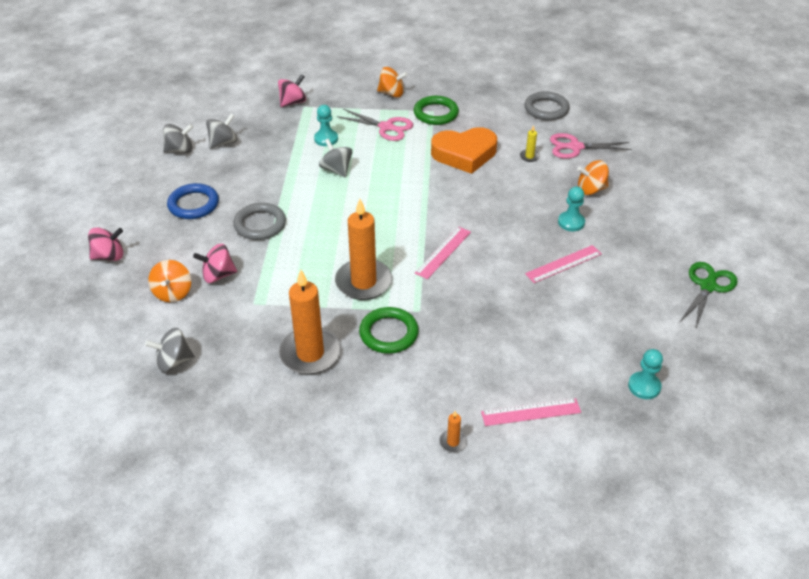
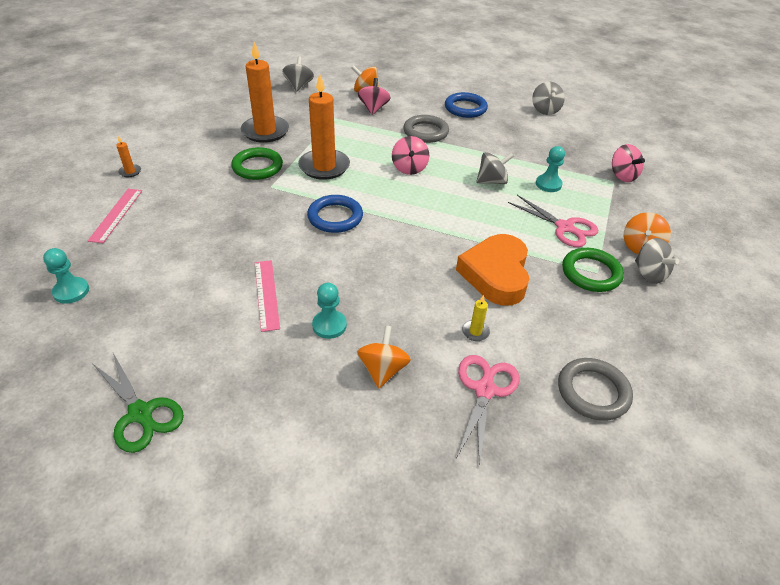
camera: 105 degrees right, 0 degrees up
(109, 256) = (418, 74): pink spinning top -> pink spinning top (409, 168)
(223, 143) = (553, 130): grey spinning top -> grey spinning top (649, 274)
(386, 127) = (564, 227): pink scissors -> pink scissors turned 90 degrees counterclockwise
(443, 252) = (335, 217): pink ruler -> blue ring

